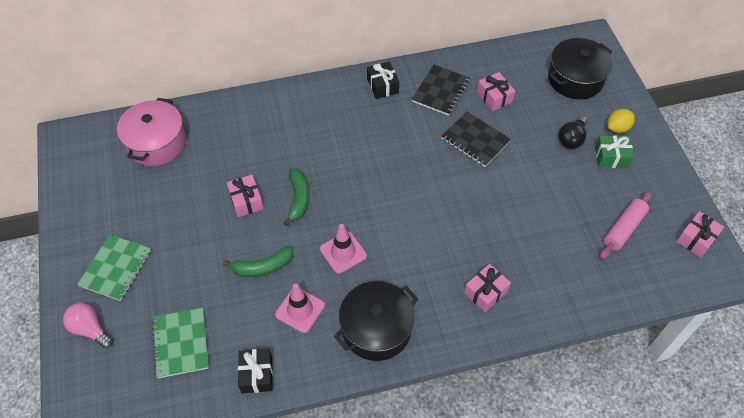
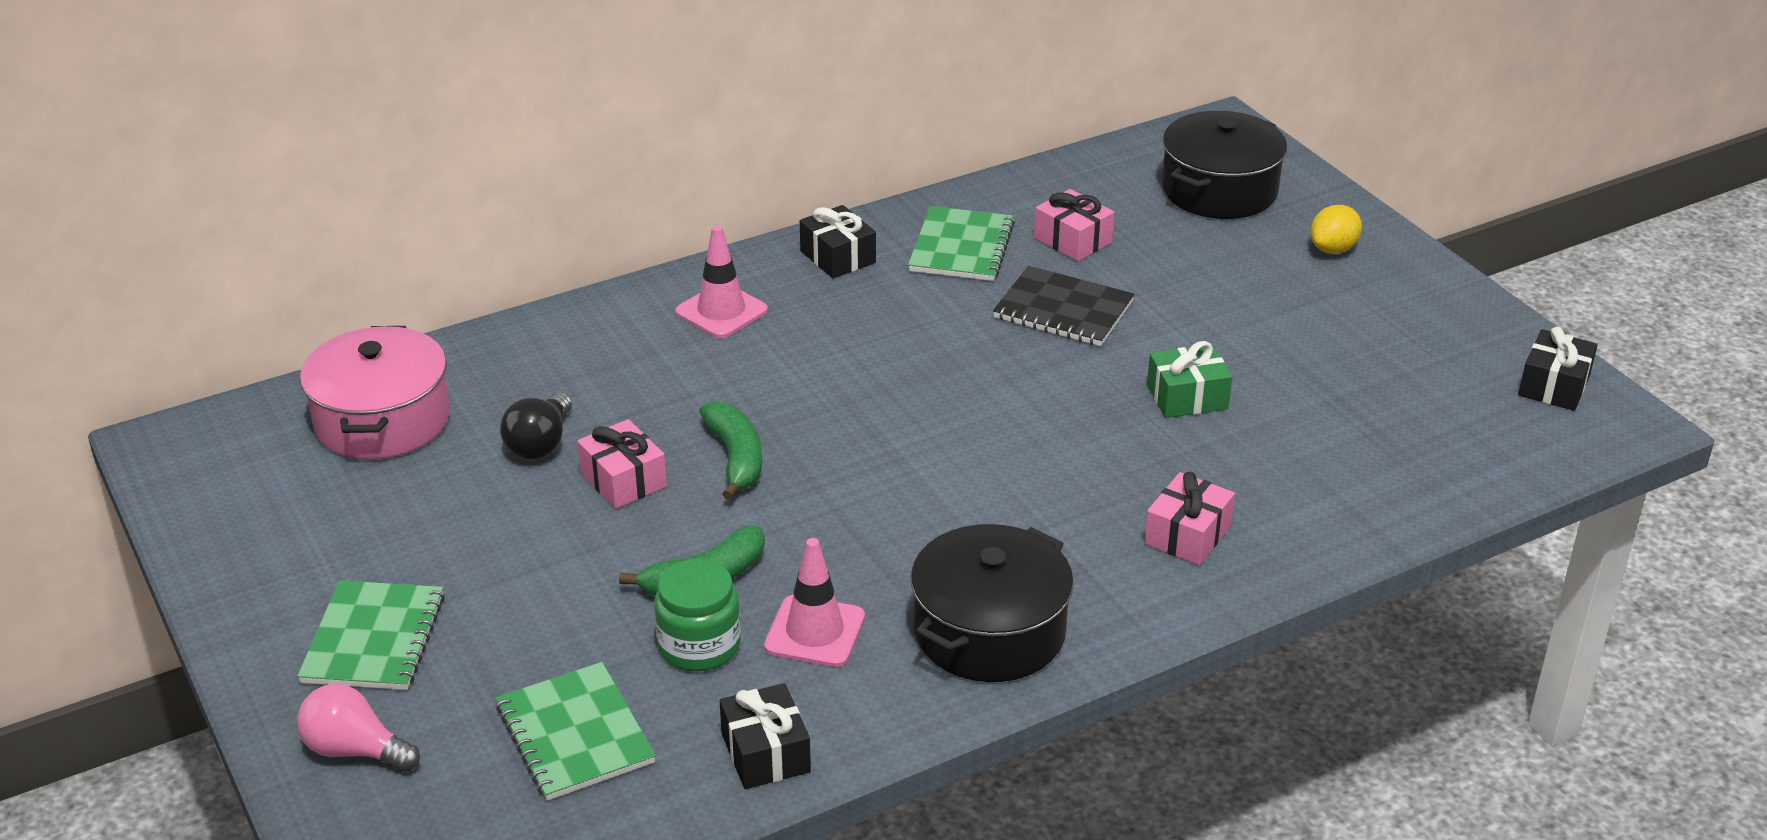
camera: 15 degrees left, 20 degrees down
(248, 306) = (699, 646): none -> green jar
(343, 252) = (867, 525): pink traffic cone -> pink traffic cone (721, 311)
(441, 91) = (961, 247): black notebook -> green notebook
(571, 139) = (1252, 278): black light bulb -> black light bulb (540, 444)
(611, 157) = (1340, 293): green gift -> green gift (1187, 397)
(624, 228) = (1412, 393): pink rolling pin -> none
(696, 239) = (1554, 385): pink gift -> black gift

